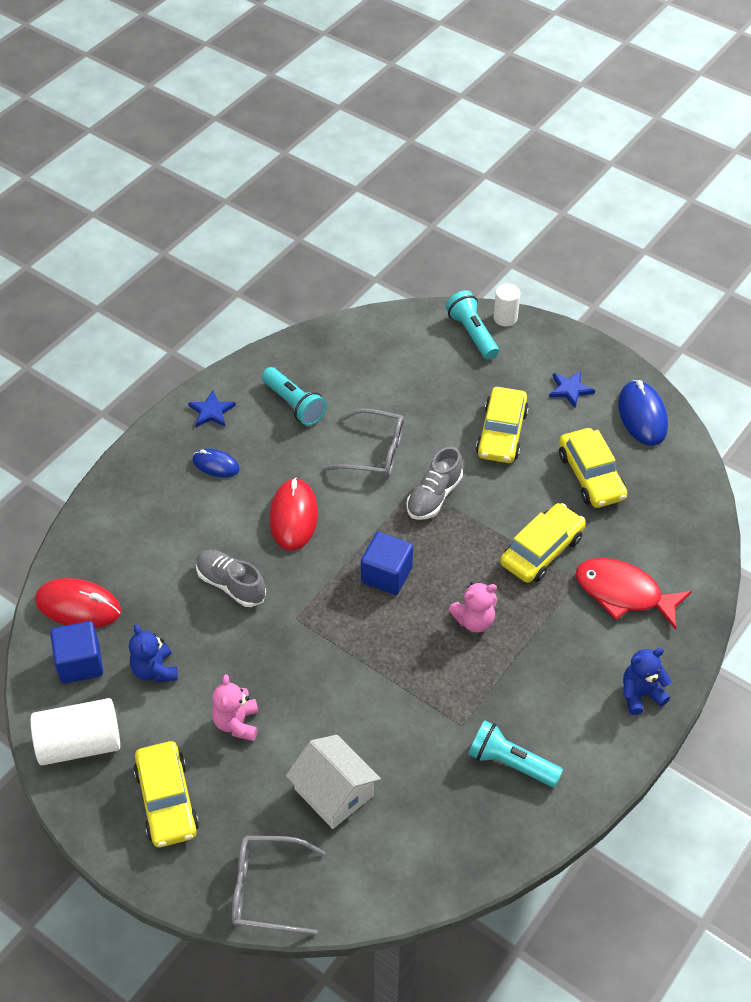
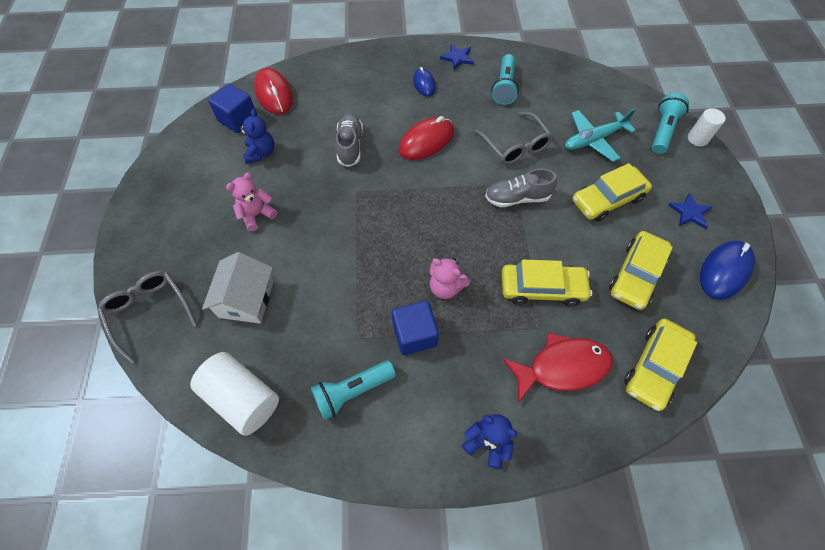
camera: 50 degrees right, 10 degrees up
(80, 744) = (185, 155): white cylinder -> white cylinder (242, 398)
(155, 670) = (261, 153): blue teddy bear -> blue teddy bear turned 150 degrees clockwise
(167, 800) = (177, 218): yellow car -> yellow car (654, 367)
(386, 575) = (432, 215): blue cube -> blue cube (414, 335)
(429, 389) = (593, 140): none -> turquoise plane
(511, 763) = (352, 391): turquoise flashlight -> turquoise flashlight turned 105 degrees counterclockwise
(623, 593) = (562, 367): red fish -> red fish turned 90 degrees clockwise

